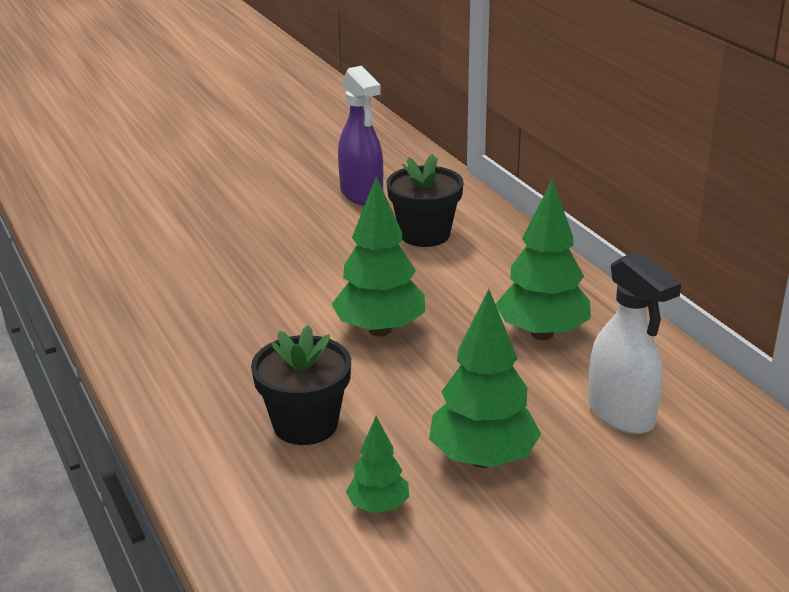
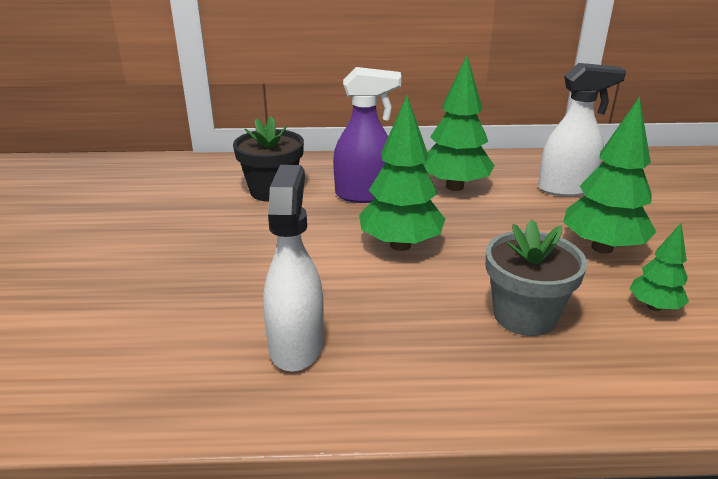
camera: 65 degrees left, 0 degrees up
(192, 321) = (296, 345): none -> white spray bottle
(305, 424) = (524, 316): black flower pot -> grey flower pot
(361, 194) = (169, 199): purple spray bottle -> purple spray bottle (365, 195)

